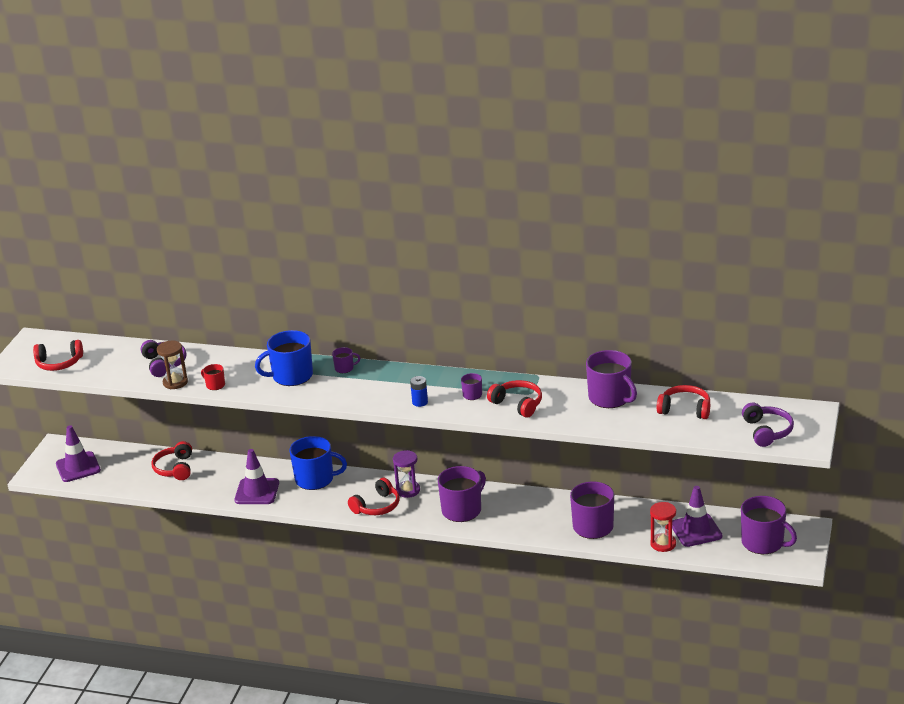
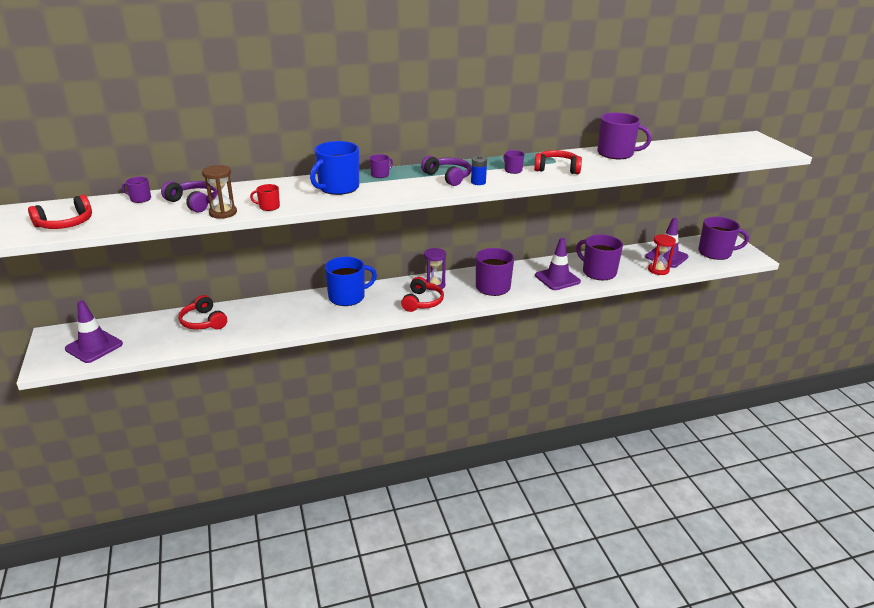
camera: 35 degrees left, 0 degrees up
(129, 348) = (140, 199): none -> purple mug
(257, 492) = (303, 319): purple traffic cone -> purple traffic cone (557, 279)
(685, 409) = (676, 150): red headphones -> none
(767, 431) = (747, 150): purple headphones -> purple headphones (448, 177)

